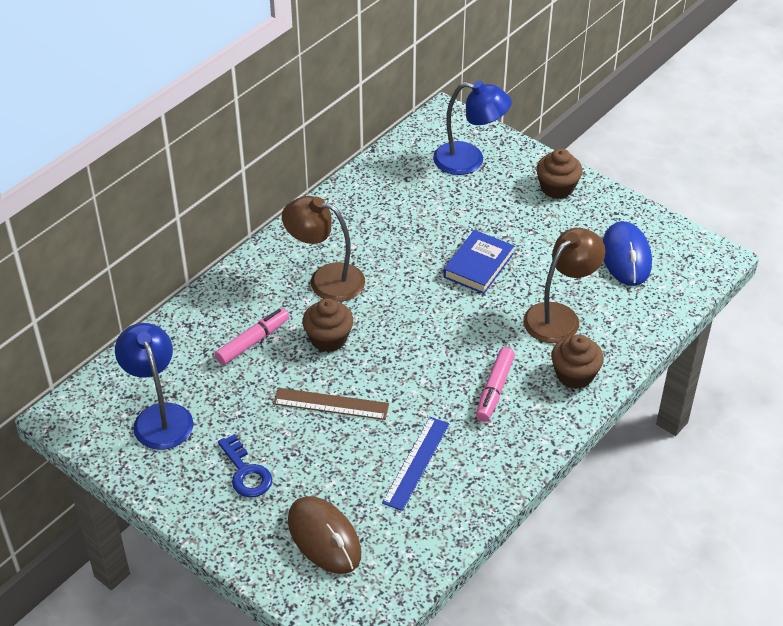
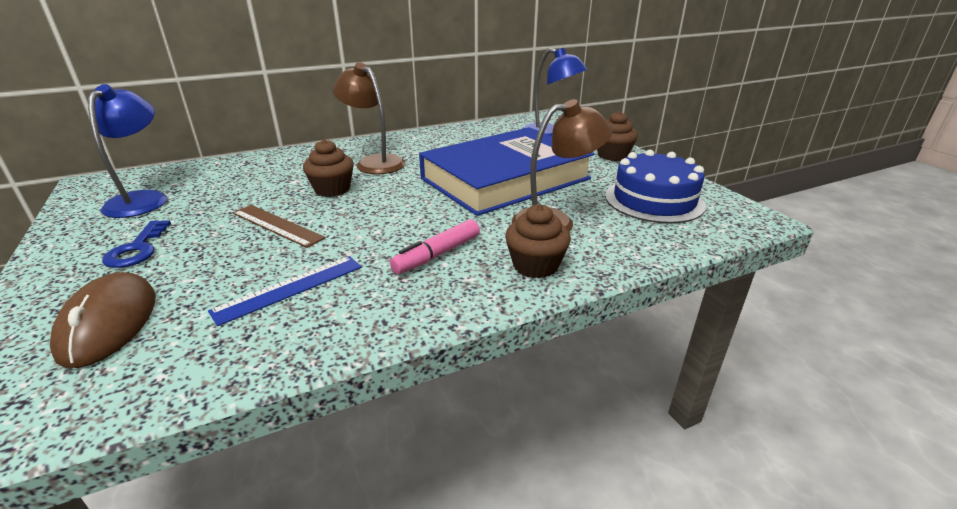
camera: 25 degrees right, 15 degrees down
(253, 341) = (275, 179): pink marker -> none
(478, 265) = (505, 179): blue book -> blue book, size x2.27
(626, 257) = (654, 200): blue mouse -> blue cake

